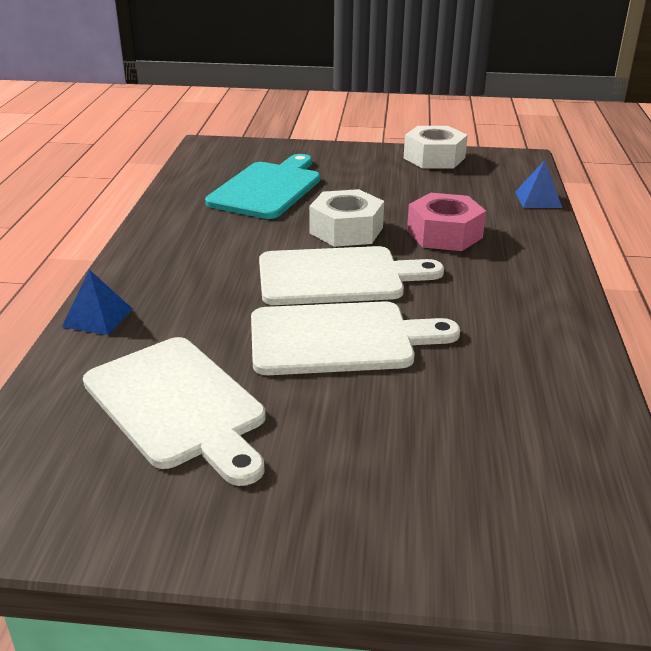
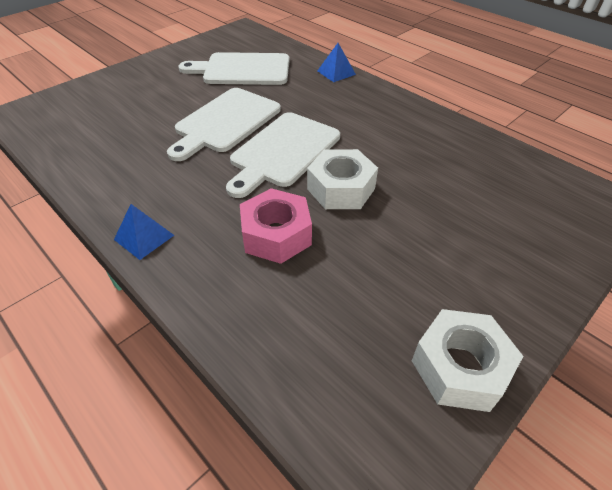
camera: 130 degrees right, 15 degrees up
(267, 188) = (462, 189): turquoise cutting board -> none
(538, 199) = (260, 365): blue pyramid -> blue pyramid (144, 237)

